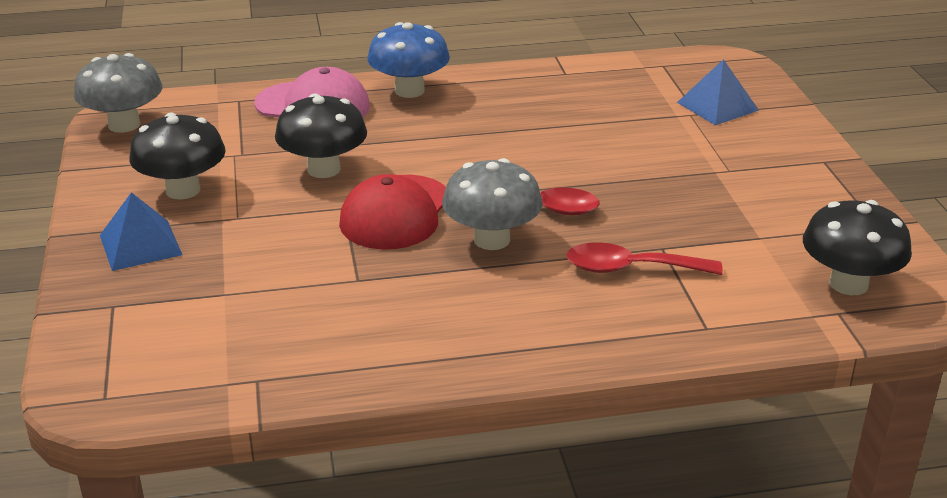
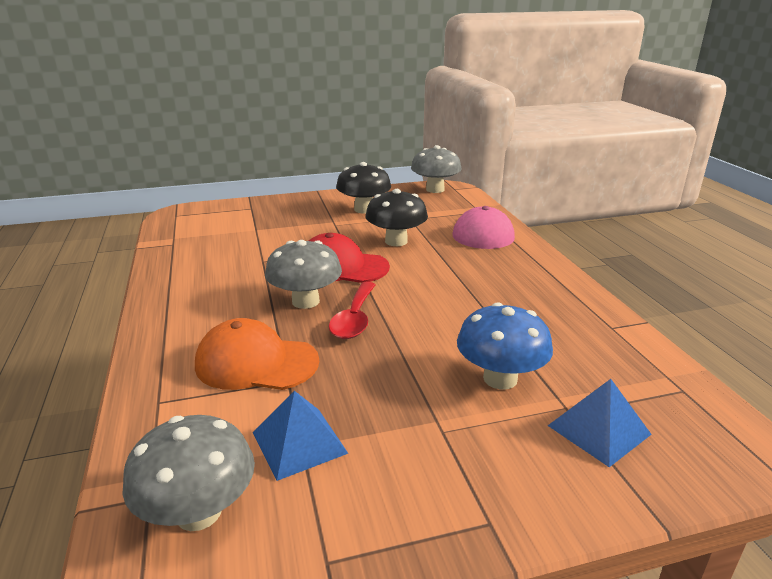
camera: 85 degrees right, 5 degrees down
(140, 245) = (306, 207): blue pyramid -> blue pyramid (299, 442)
(409, 90) = (526, 260): blue mushroom -> blue mushroom (500, 378)
(630, 269) = (256, 363): red spoon -> orange cap
(848, 284) = (198, 512): black mushroom -> grey mushroom

